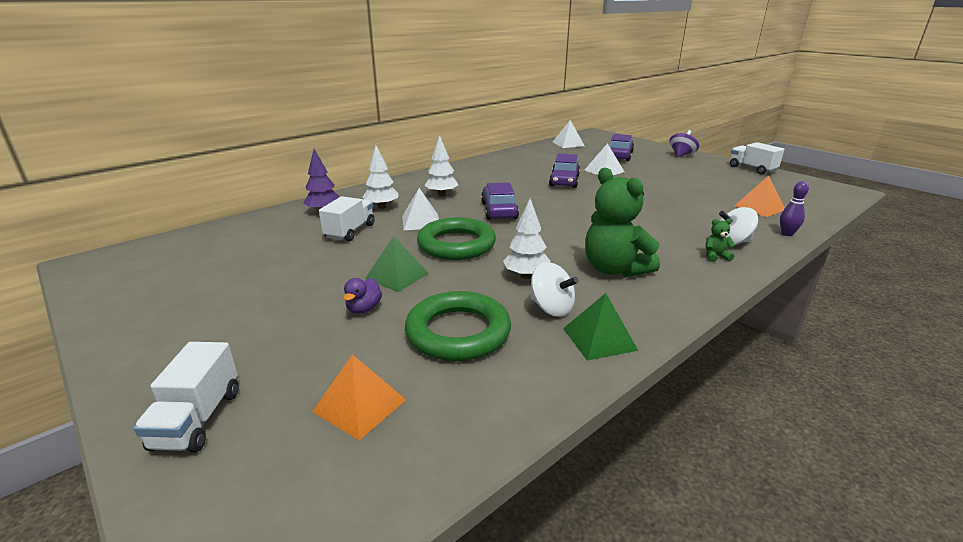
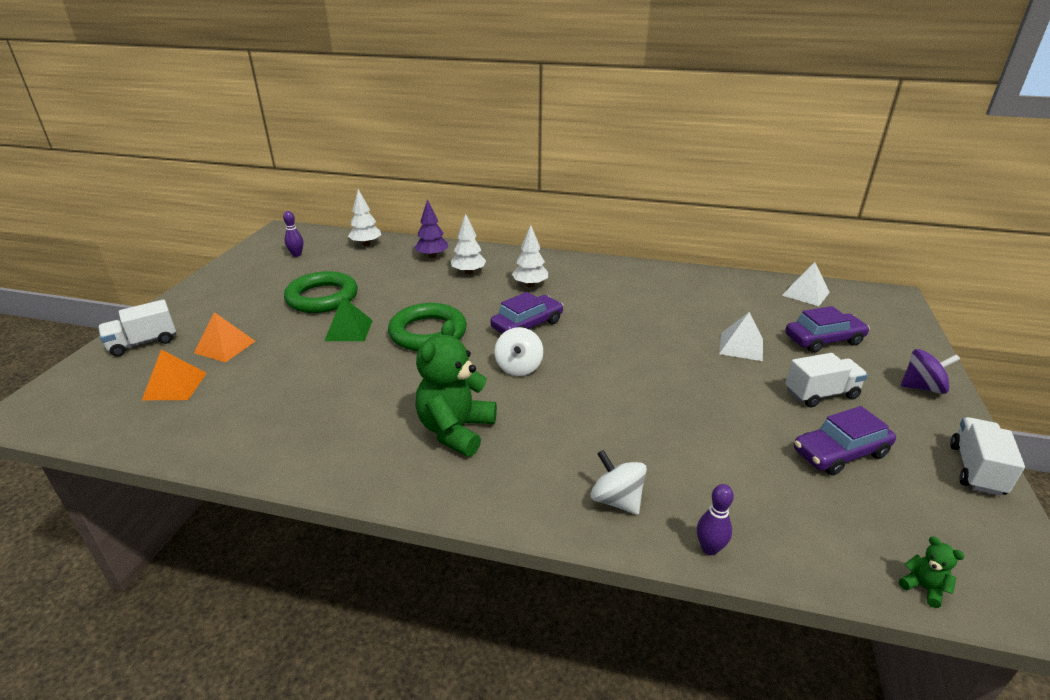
camera: 55 degrees right, 5 degrees up
(174, 267) = (296, 255): none -> purple bowling pin
(350, 231) = (406, 281): white truck -> white truck (821, 394)
(364, 309) = (290, 338): purple duck -> none
(421, 221) = (458, 300): white pyramid -> none
(458, 332) = (281, 388): green ring -> green ring (322, 297)
(526, 276) = (398, 386): white tree -> white tree (366, 244)
(551, 308) = (348, 418): white spinning top -> white spinning top (519, 367)
(564, 181) = (664, 332): purple car -> purple car (840, 453)
(599, 339) = (312, 458): green pyramid -> none
(715, 256) = (558, 494): green teddy bear -> green teddy bear (923, 588)
(759, 208) = (786, 505): orange pyramid -> orange pyramid (225, 347)

